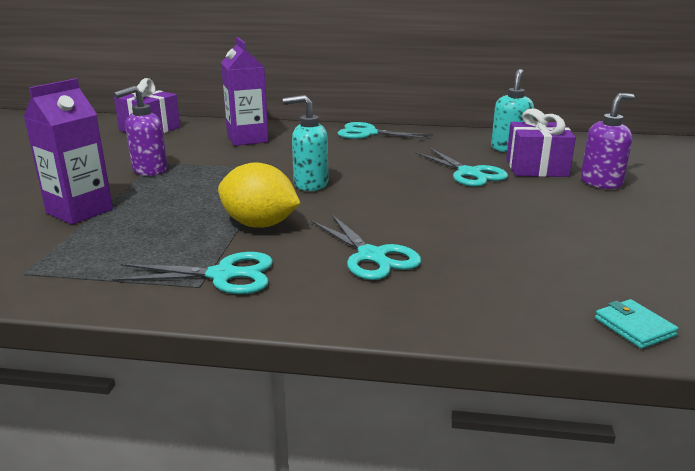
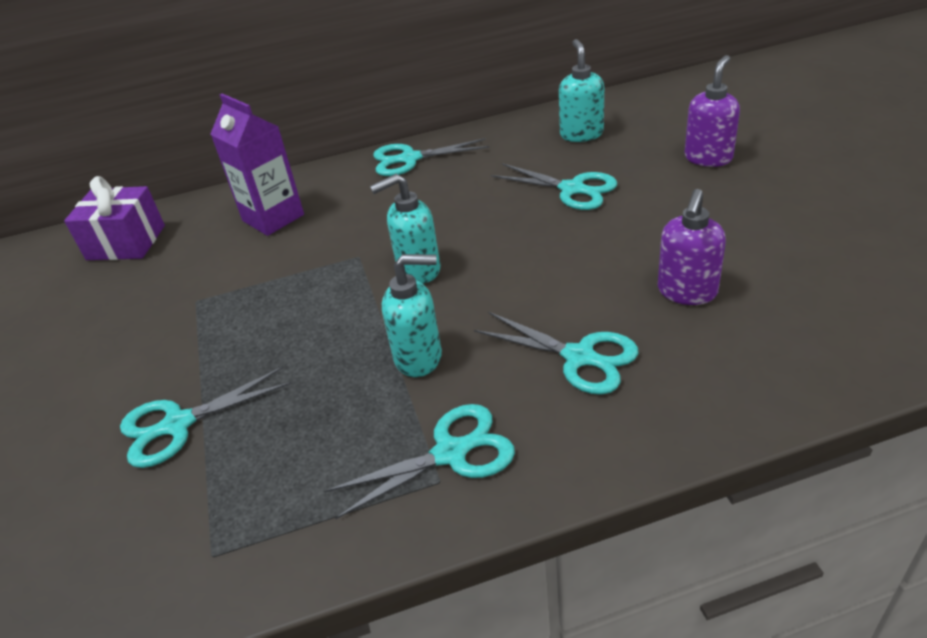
camera: 20 degrees left, 15 degrees up
(79, 211) = (178, 424): purple carton -> turquoise scissors
(149, 170) = (200, 319): purple soap dispenser -> purple soap dispenser (686, 292)
(259, 224) = (419, 357): yellow lemon -> turquoise soap dispenser
(536, 168) = (631, 156): purple gift -> none
(634, 327) = (880, 351): turquoise wallet -> none

